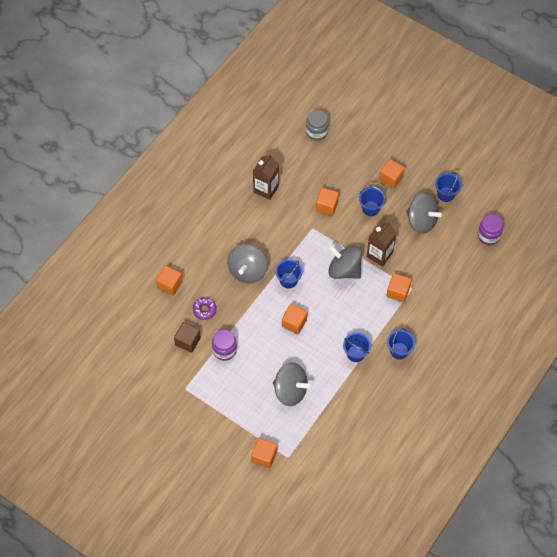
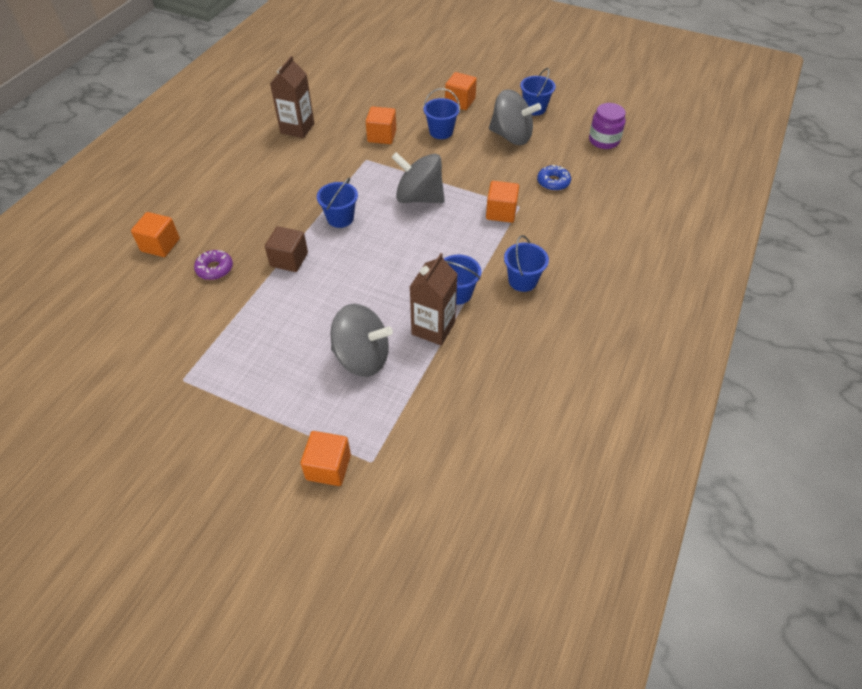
camera: 10 degrees left, 10 degrees down
(188, 341) = (188, 312): brown cube -> brown cube (289, 260)
(224, 350) = (248, 316): purple jar -> none
(247, 271) = (278, 215): grey spinning top -> none
(294, 323) = (355, 267): orange cube -> none
(316, 132) = (357, 71): grey jar -> none
(379, 254) = (464, 176): brown carton -> brown carton (433, 328)
(440, 270) = (553, 182): none -> blue donut

